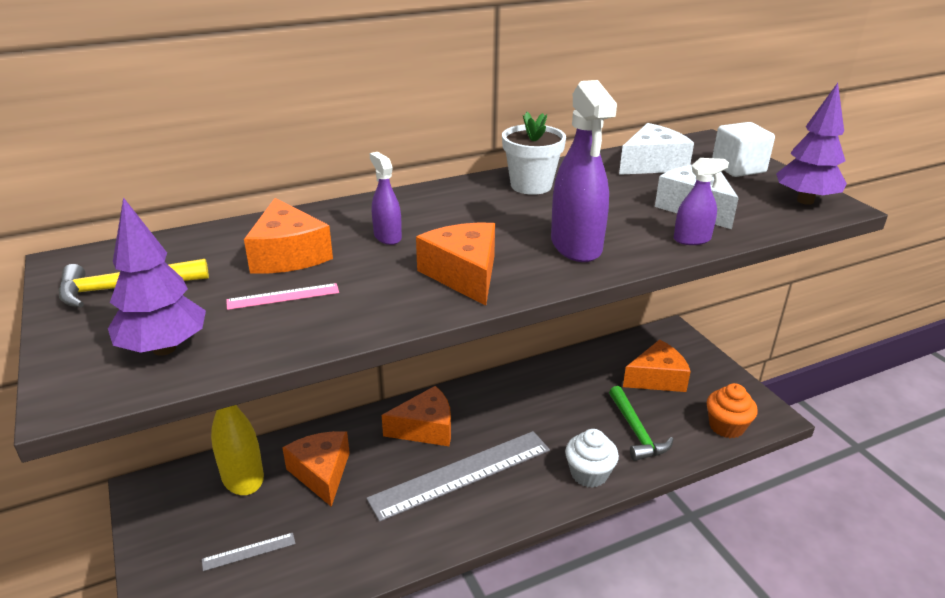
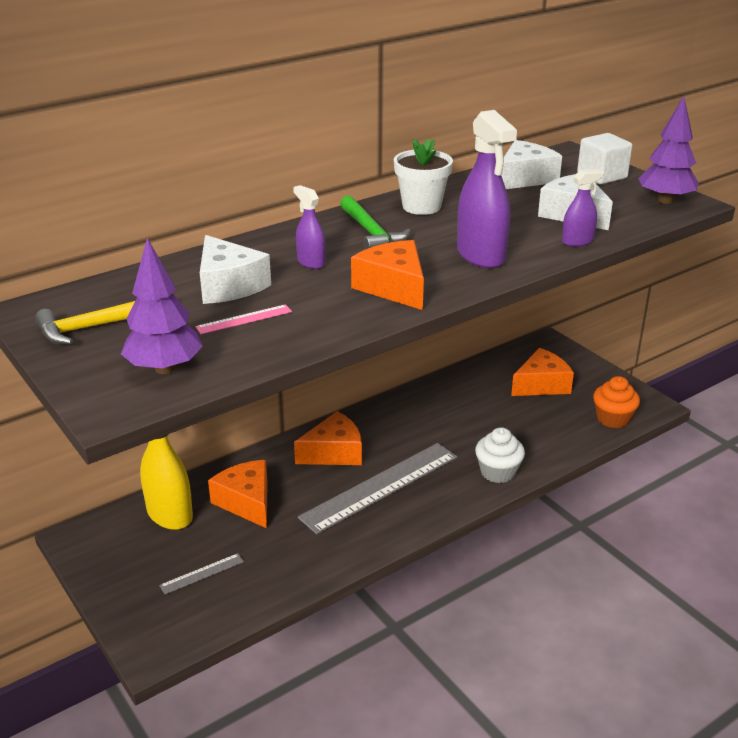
camera: 10 degrees left, 0 degrees up
(288, 255) = (228, 285): orange cheese -> white cheese
(636, 431) = (532, 432): green hammer -> green hammer (371, 232)

